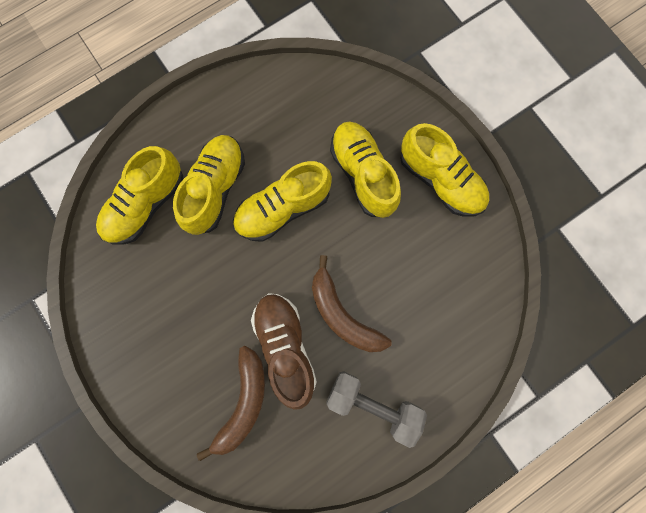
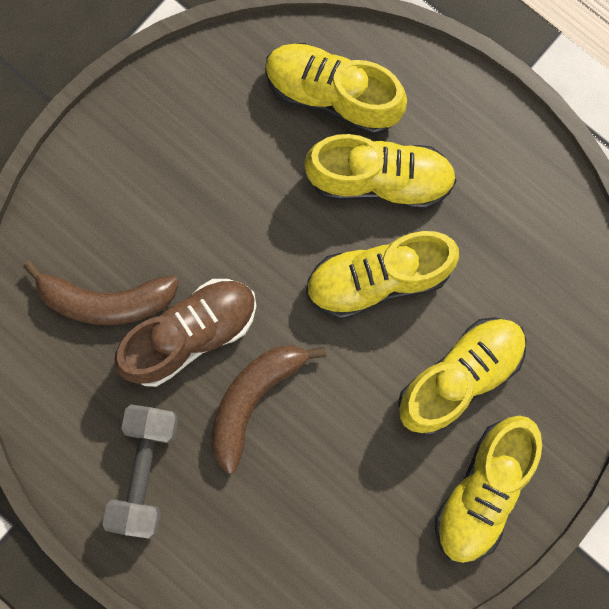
camera: 75 degrees right, 0 degrees up
(283, 209) = (378, 279): yellow shoe -> yellow shoe turned 60 degrees counterclockwise

